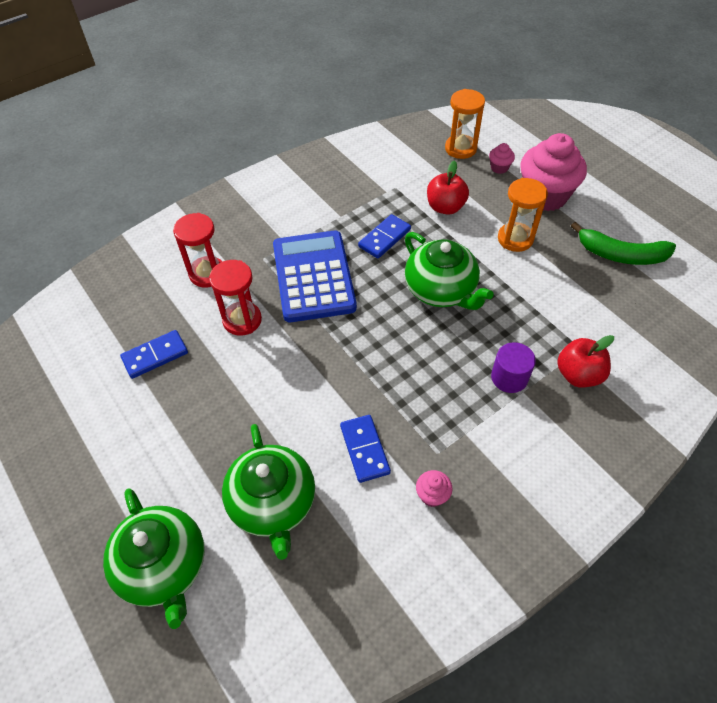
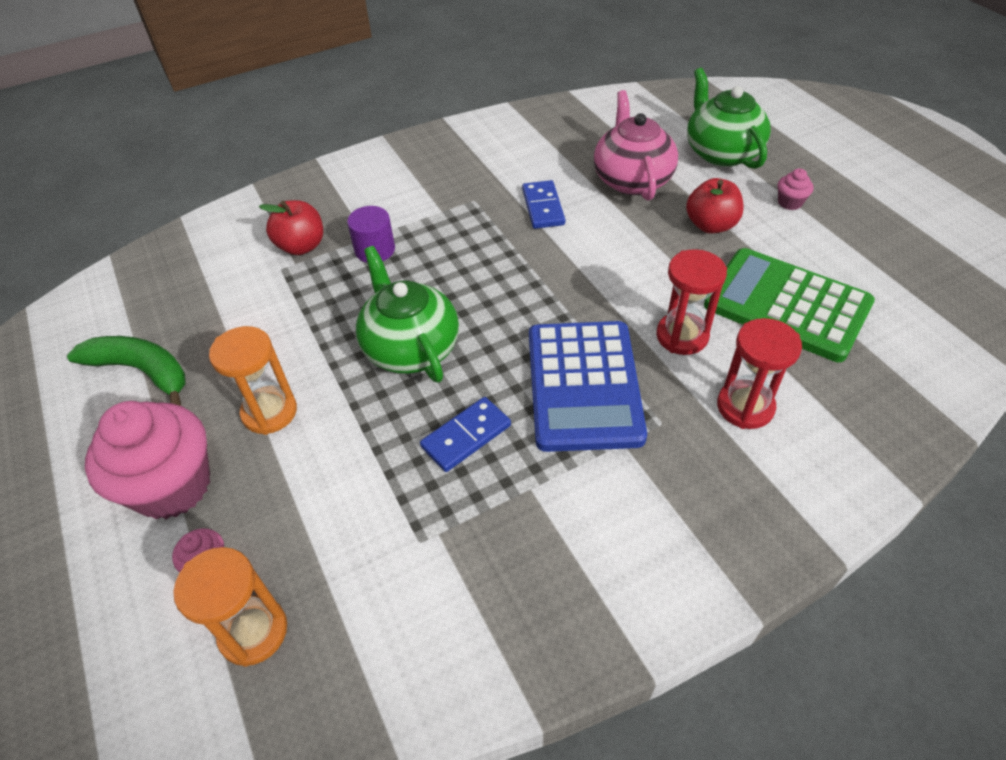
camera: 170 degrees left, 5 degrees down
(155, 356) = (786, 305): blue domino -> green calculator
(273, 503) = (632, 180): green teapot -> pink teapot
(432, 495) = (488, 175): pink cupcake -> pink cupcake (790, 203)
(445, 207) = (348, 484): red apple -> red apple (710, 225)

